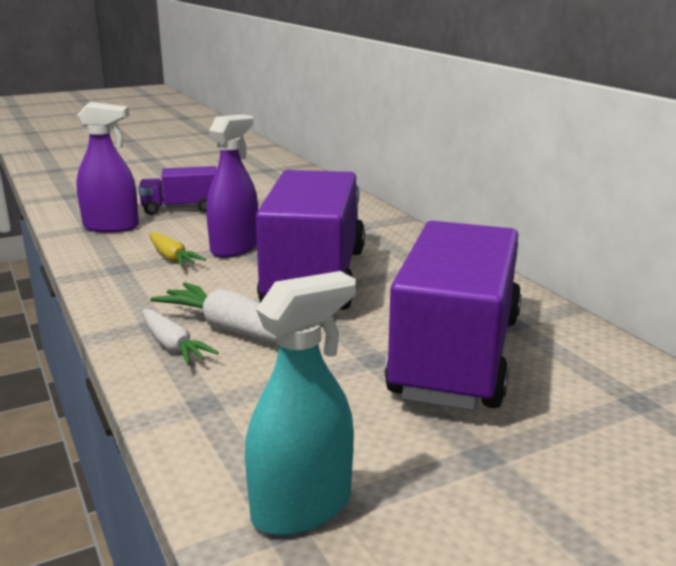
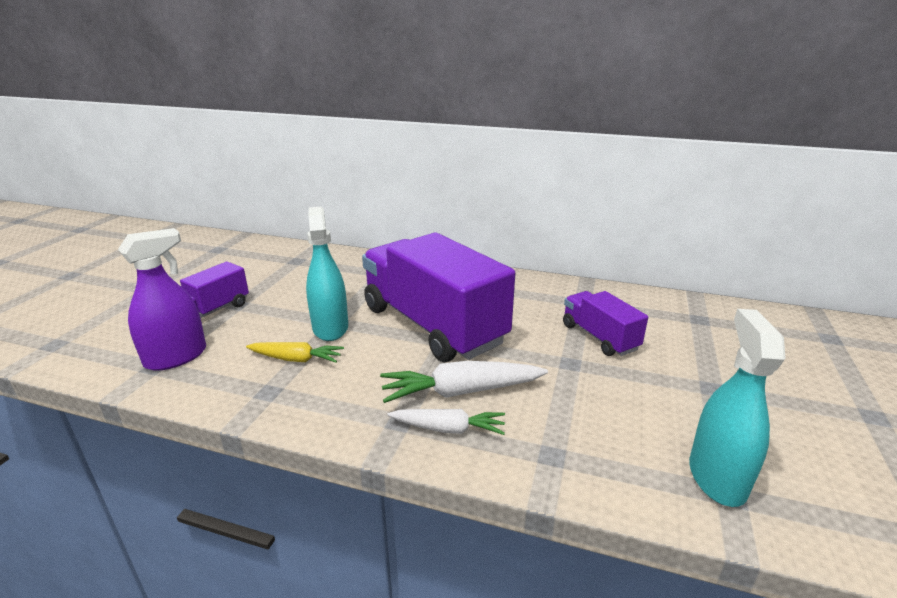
camera: 45 degrees left, 5 degrees up
(235, 248) = (330, 328): purple spray bottle -> turquoise spray bottle
(456, 356) = (599, 337): purple truck -> purple truck, size x0.49

